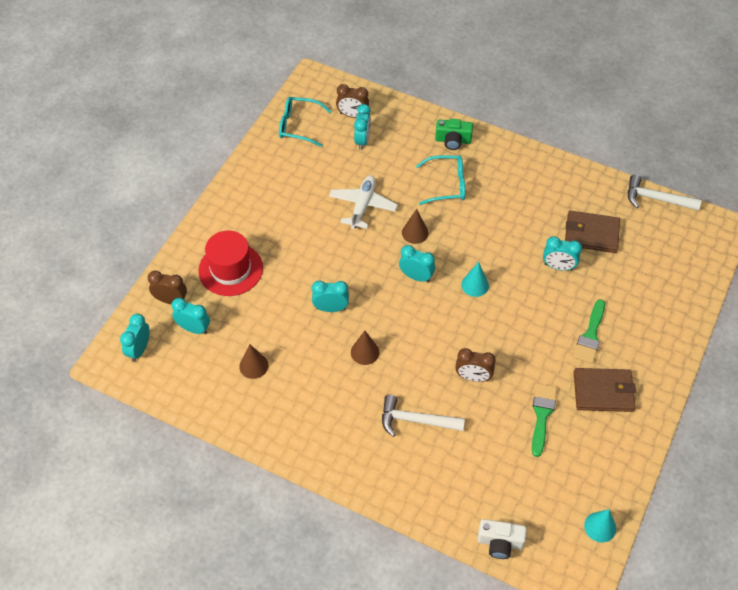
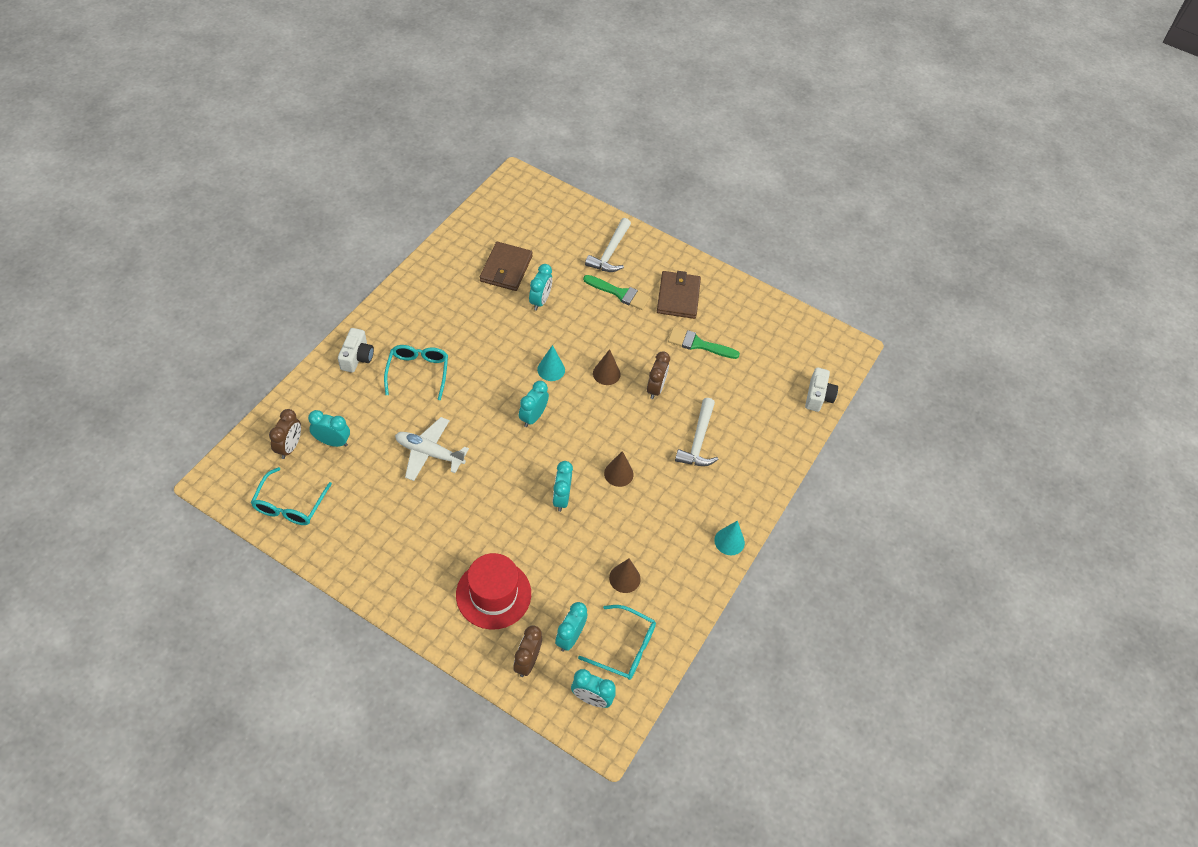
camera: 90 degrees left, 0 degrees up
(186, 371) = (624, 648): none -> turquoise glasses
(415, 233) = (476, 410): brown cone -> brown cone (606, 373)
(453, 140) = (357, 357): green camera -> white camera
(600, 527) = (803, 326): turquoise cone -> turquoise cone (729, 541)
(656, 199) = (474, 213): white hammer -> white hammer (610, 253)

